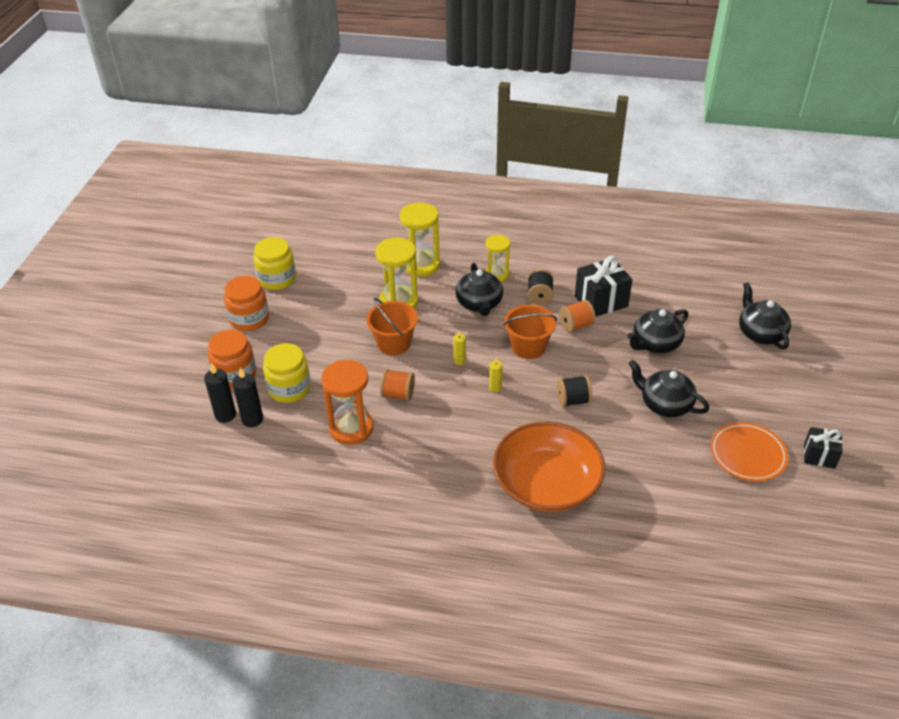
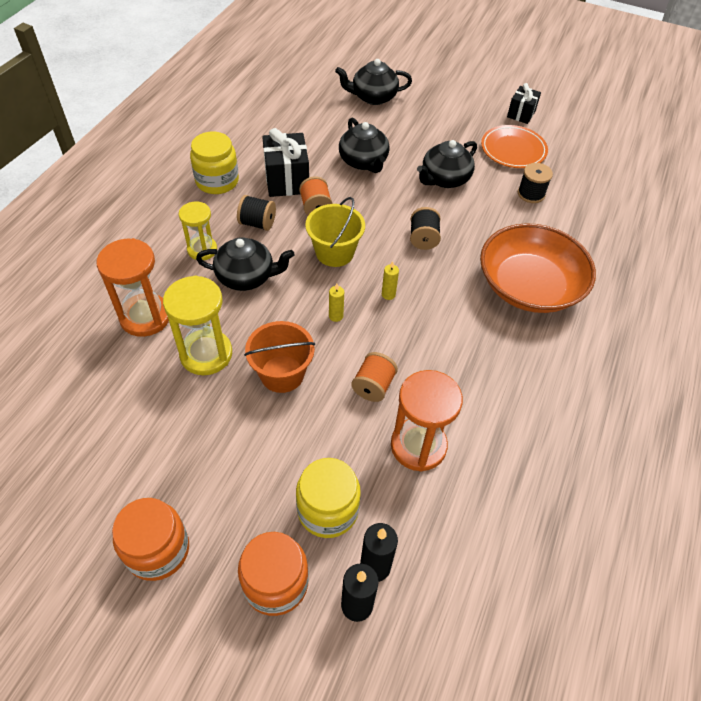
camera: 80 degrees left, 10 degrees up
(277, 279) = (81, 498): yellow jar -> yellow jar (217, 181)
(421, 265) = (145, 317): yellow hourglass -> orange hourglass
(528, 347) = (334, 252): orange bucket -> yellow bucket
(682, 475) = (531, 194): none -> black spool

